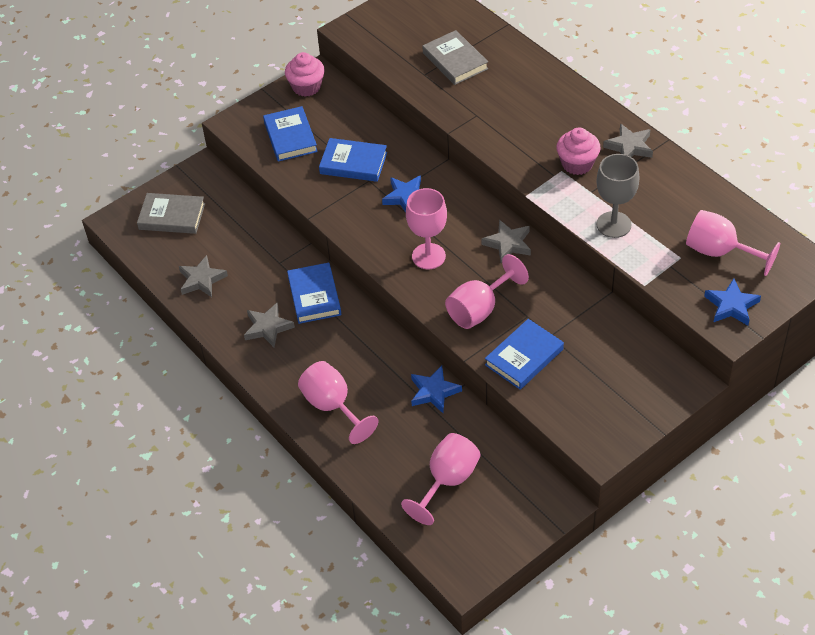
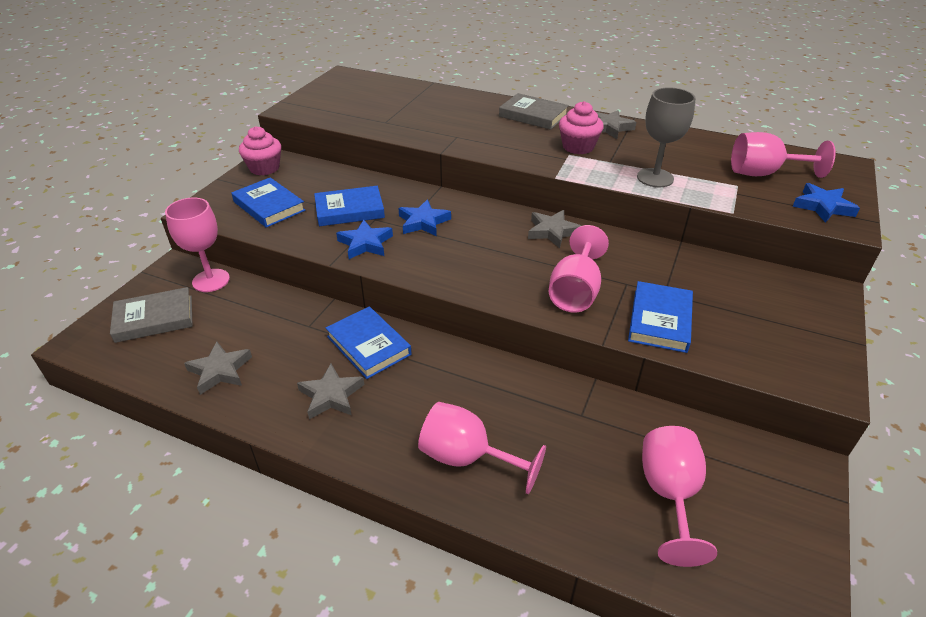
camera: 30 degrees left, 10 degrees down
(428, 256) = (484, 262): pink goblet -> pink goblet (211, 280)
(434, 392) = (571, 397): blue star -> blue star (365, 243)
(455, 61) = (407, 109): grey book -> grey book (533, 115)

